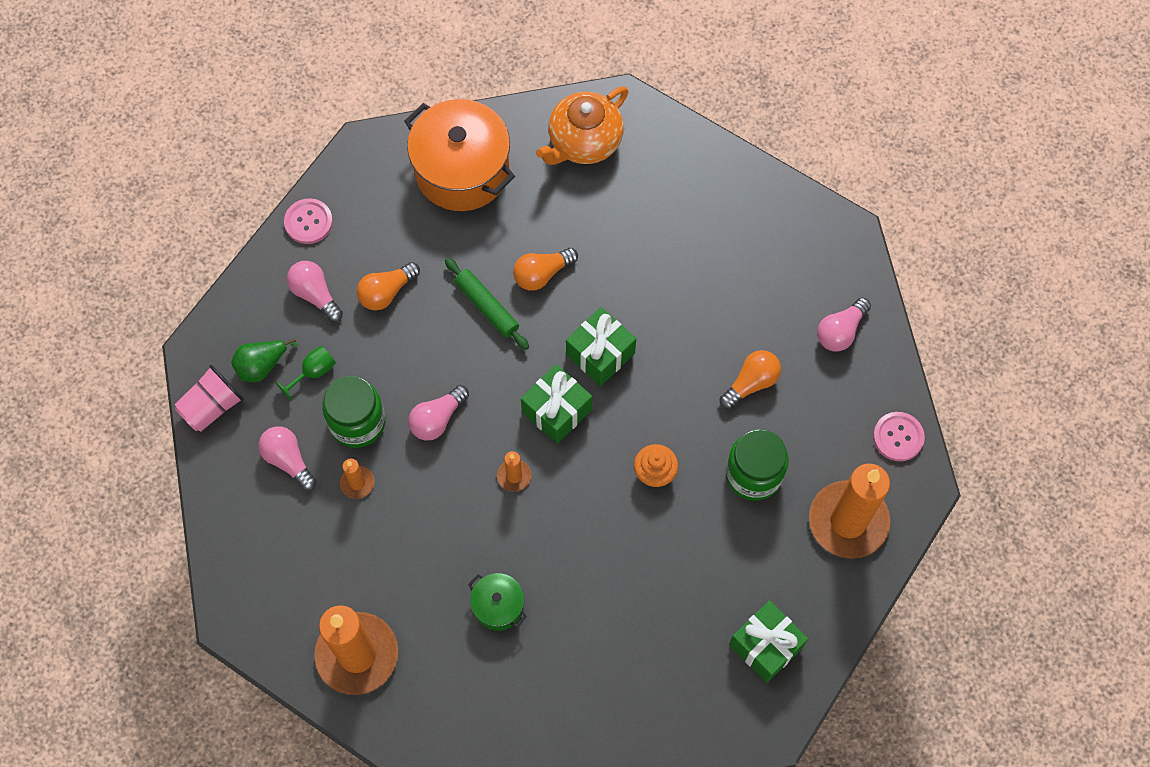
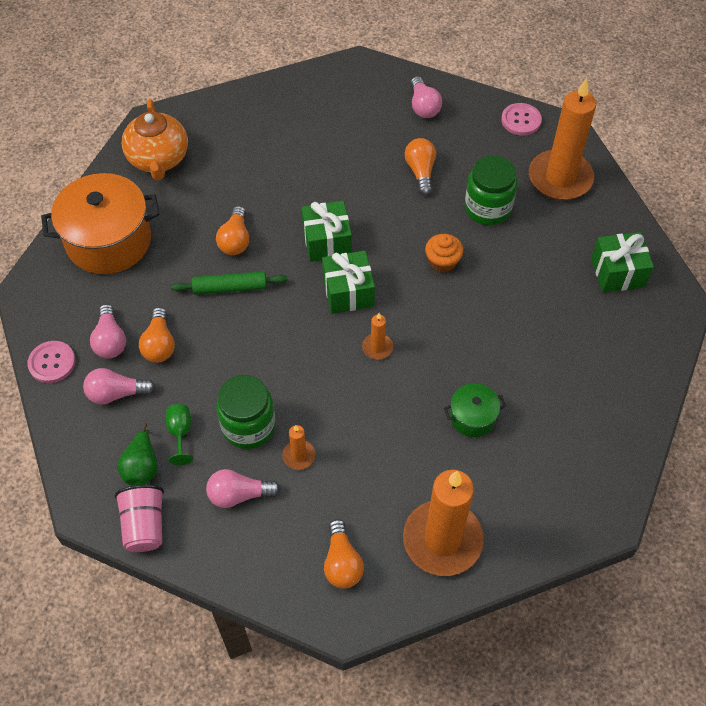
camera: 55 degrees left, 10 degrees down
(282, 585) = (342, 562): none -> orange light bulb
(437, 419) = (291, 370): pink light bulb -> pink light bulb (110, 340)

